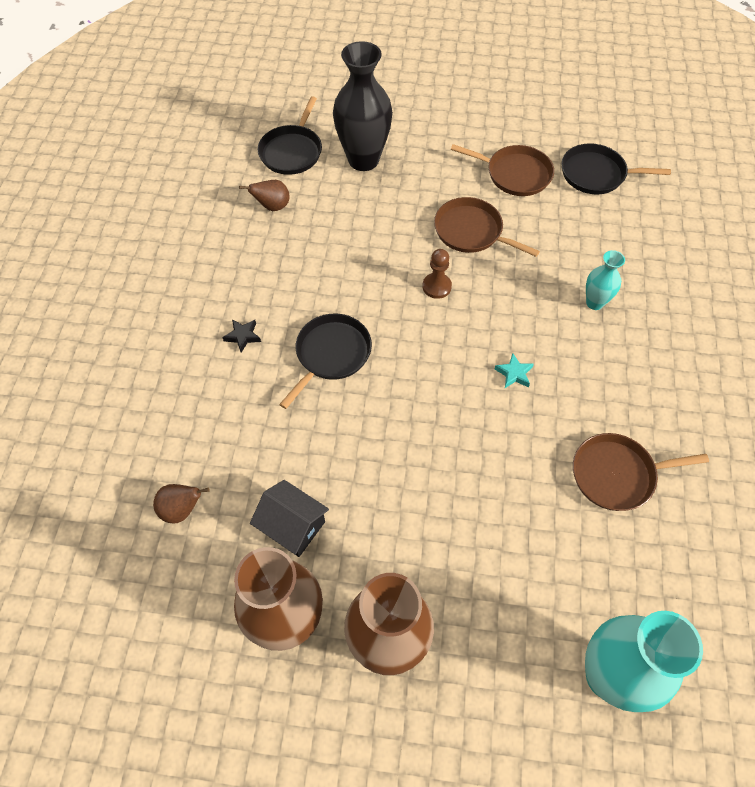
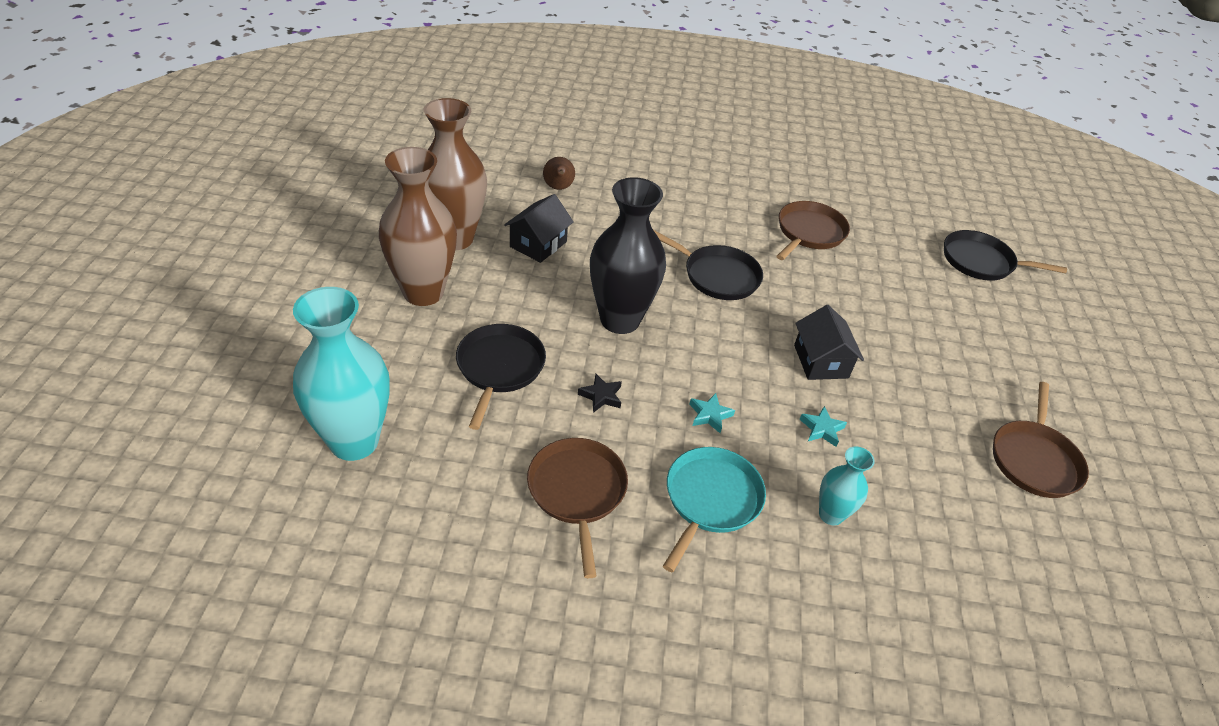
camera: 85 degrees right, 15 degrees down
(243, 336) = (730, 222): black star -> black star (601, 396)
(272, 206) = (896, 245): brown pear -> none
(363, 160) = (994, 316): black vase -> black vase (620, 320)
(436, 286) = (821, 361): brown pawn -> black house
(471, 231) = (914, 402): brown pan -> brown pan (809, 233)
(513, 296) = (822, 429): none -> turquoise star
(596, 174) = (1078, 561): black pan -> black pan (499, 368)
(601, 379) = (710, 500): none -> turquoise pan

